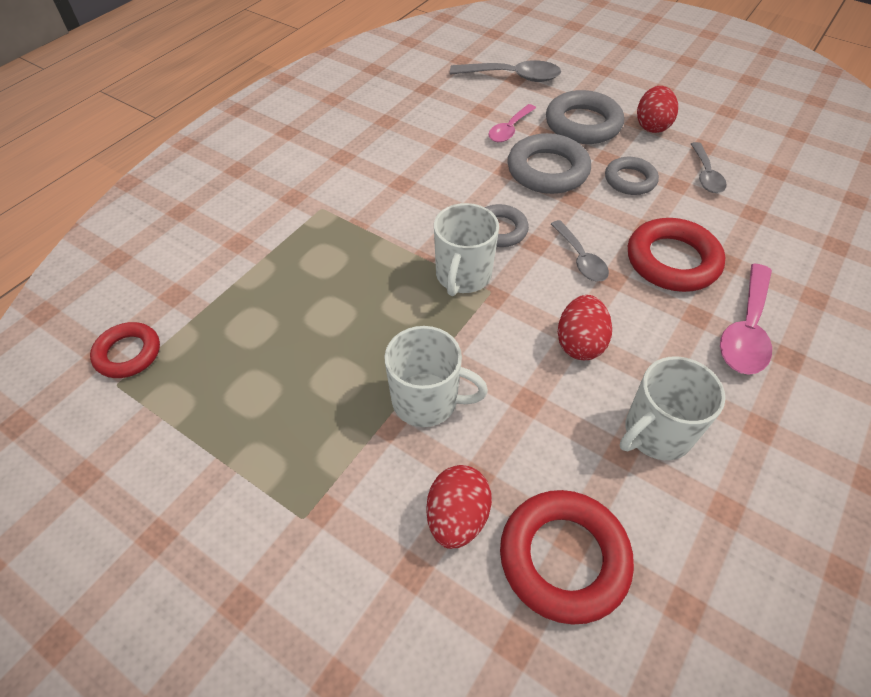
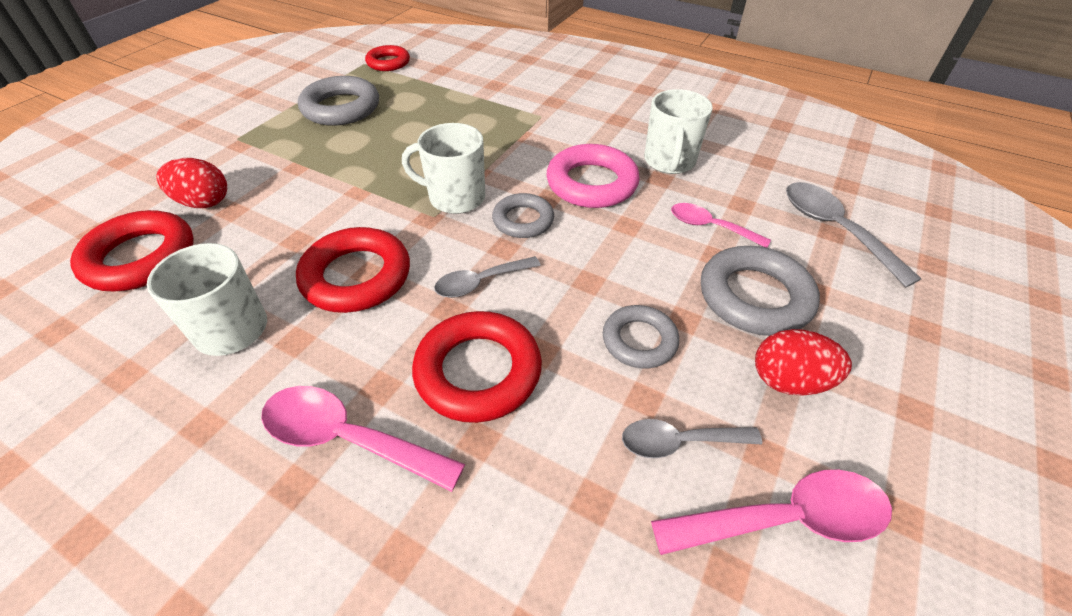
camera: 85 degrees right, 5 degrees down
(427, 401) = (314, 183): white mug -> white mug (669, 162)
(447, 184) = (592, 183): none -> pink ring
(513, 77) = (834, 229): grey spoon -> grey spoon turned 150 degrees clockwise
(547, 170) = (637, 259): grey ring -> grey ring (341, 108)
(579, 343) = (356, 276): red egg -> red ring
(741, 147) = (785, 519): none -> pink spoon

